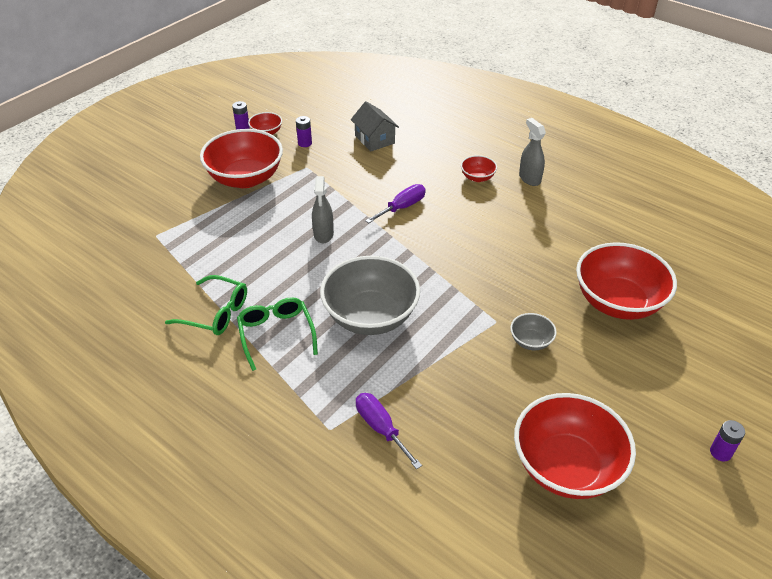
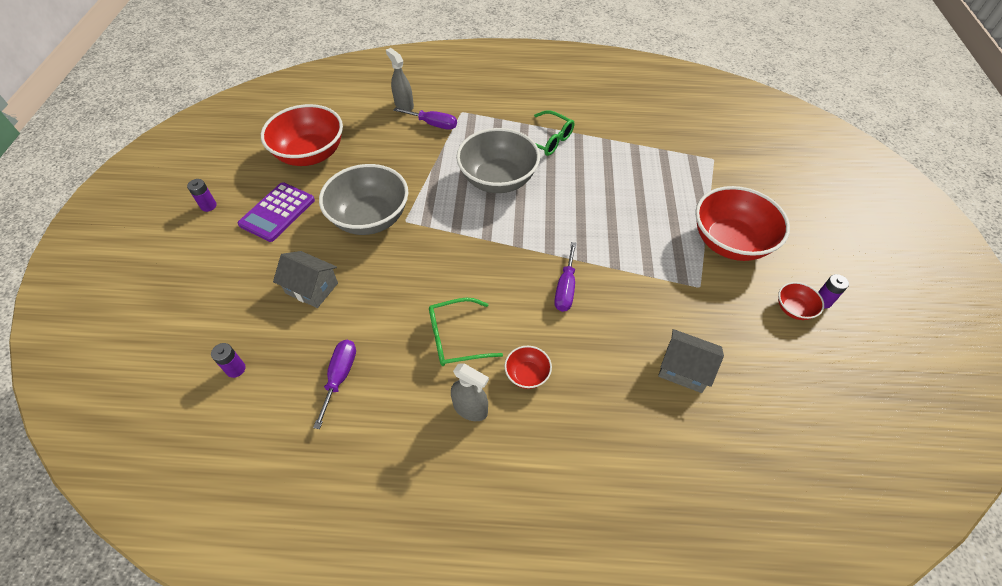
camera: 145 degrees right, 10 degrees up
(216, 313) = (599, 133): green glasses -> green glasses (456, 338)
(305, 143) = (741, 317): purple battery -> purple battery (236, 369)
(323, 234) = (600, 224): grey spray bottle -> grey spray bottle (404, 105)
(530, 341) = (370, 218): grey bowl -> grey bowl, size x2.22
(615, 231) = (340, 377): none -> purple screwdriver
(617, 302) = (312, 288): red bowl -> grey house
(633, 399) = (277, 212): none -> purple calculator

